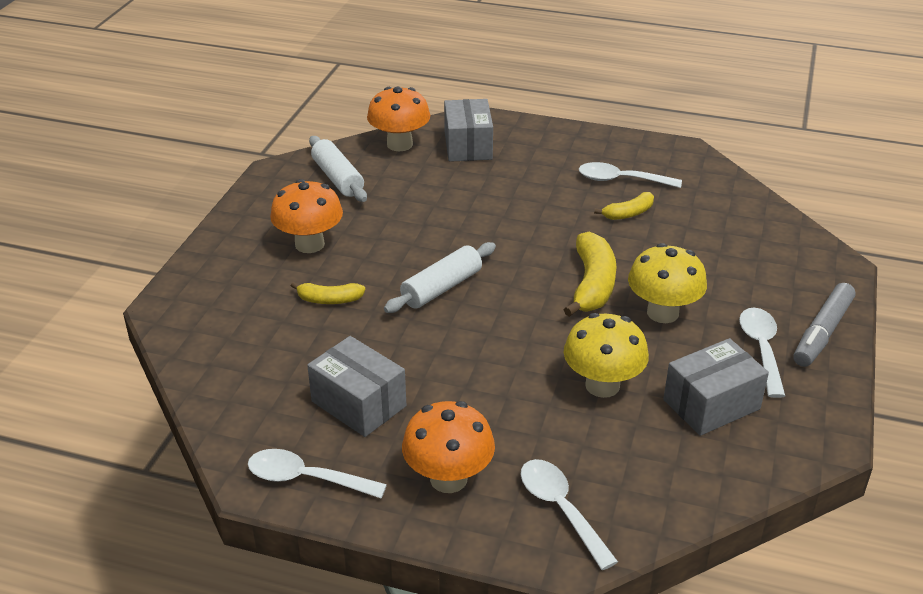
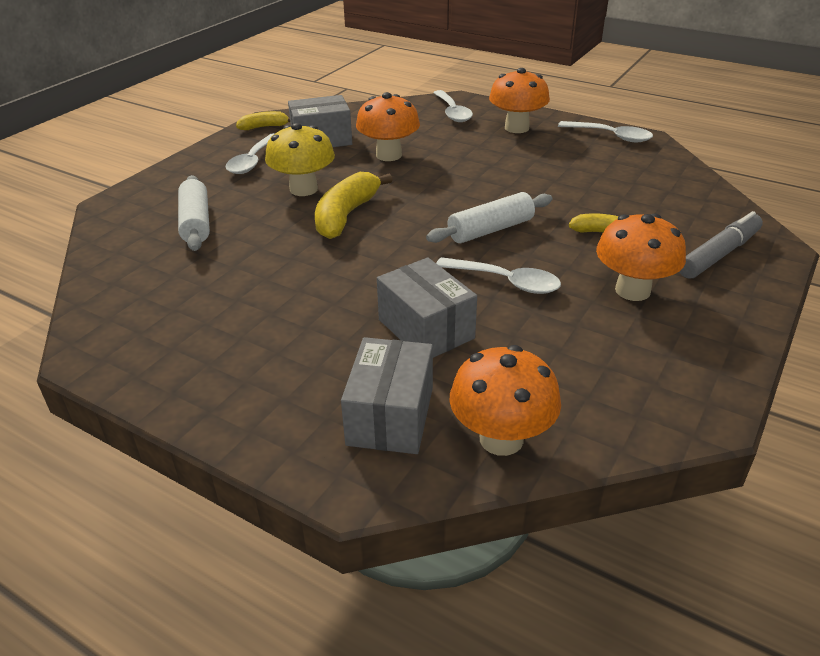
camera: 165 degrees left, 0 degrees up
(338, 178) = (604, 383): white rolling pin -> white rolling pin (196, 223)
(358, 404) = (575, 164): grey box -> grey box (426, 329)
(602, 385) = (389, 155): yellow mushroom -> orange mushroom
(621, 180) = (217, 320): white spoon -> white spoon (505, 282)
(628, 213) = (250, 276): yellow banana -> yellow banana (264, 127)
(822, 333) = (195, 164): grey marker -> grey marker (719, 254)

